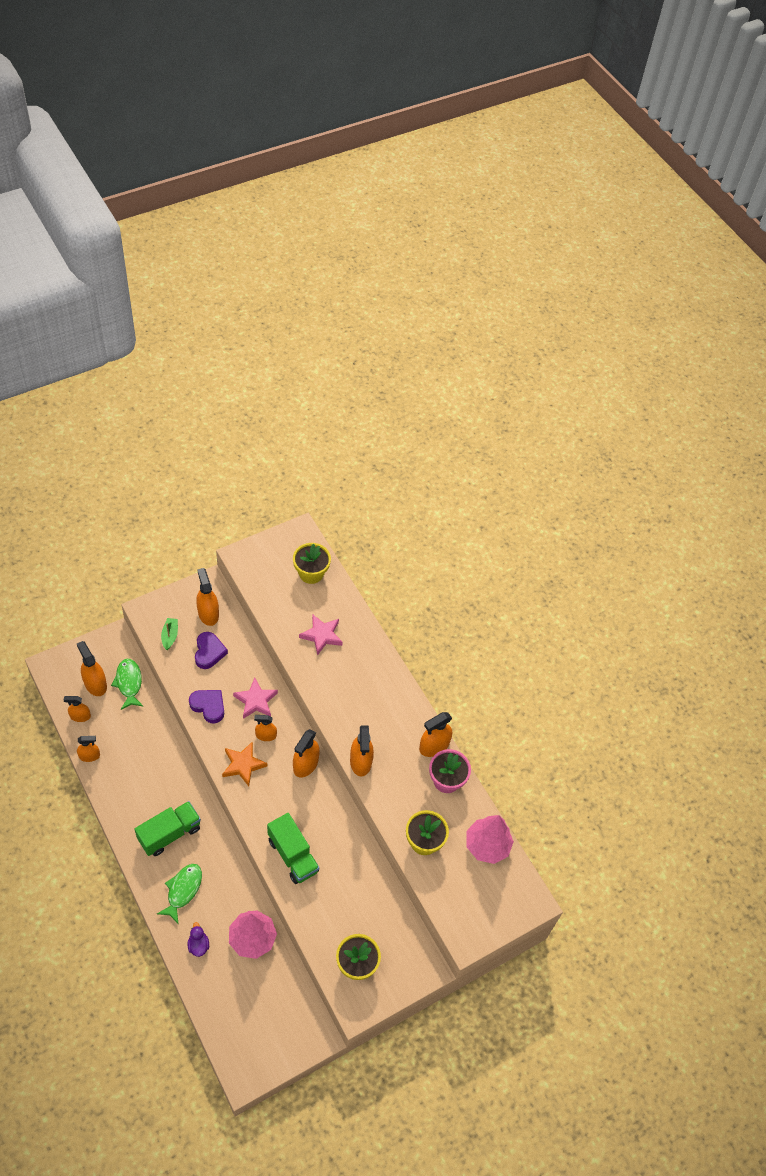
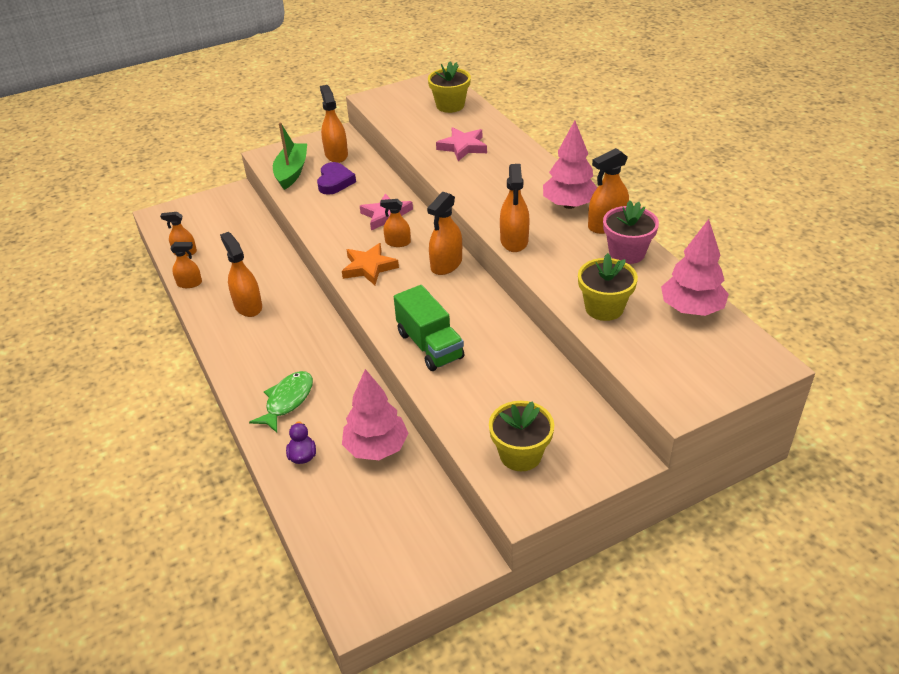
camera: 10 degrees right, 15 degrees down
(95, 684) = (206, 227): orange spray bottle -> orange spray bottle (248, 306)
(129, 683) = (244, 224): green fish -> none
(169, 834) = (276, 348): green truck -> none
(170, 636) = (292, 172): green boat -> green boat, size x1.71
(208, 706) = (330, 222): purple heart -> none
(406, 719) = (569, 205): none -> pink tree

